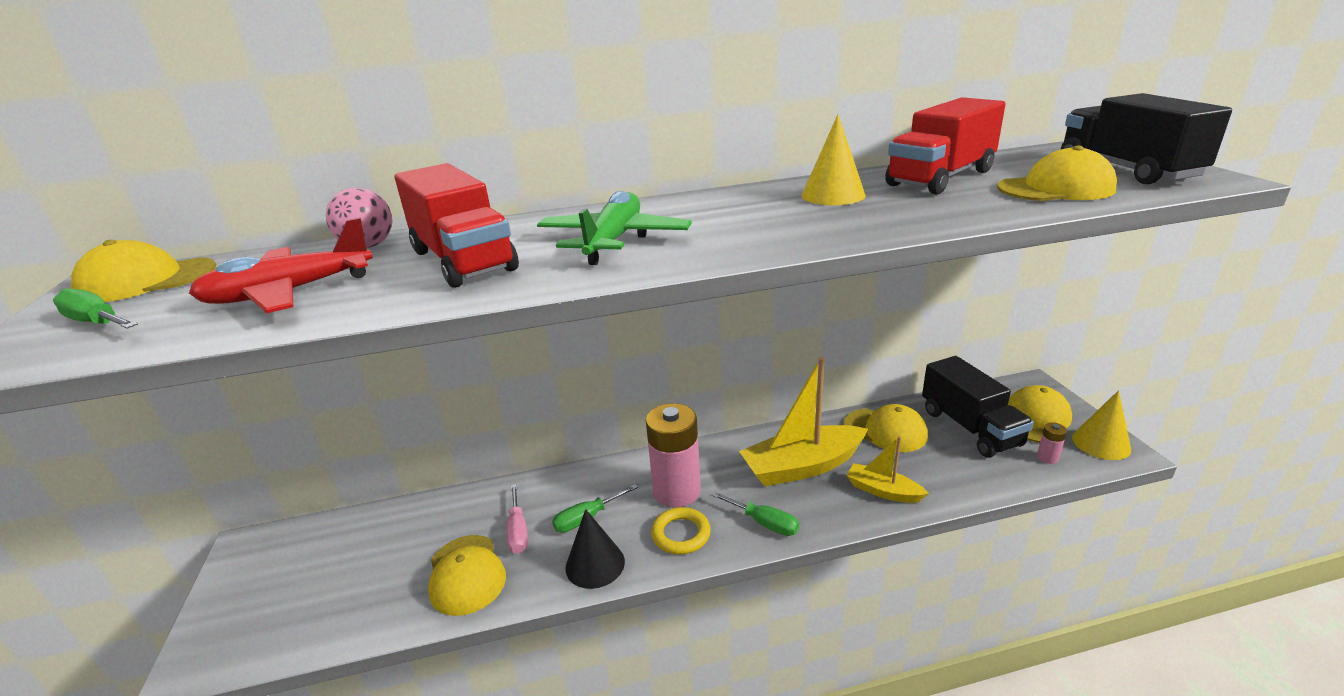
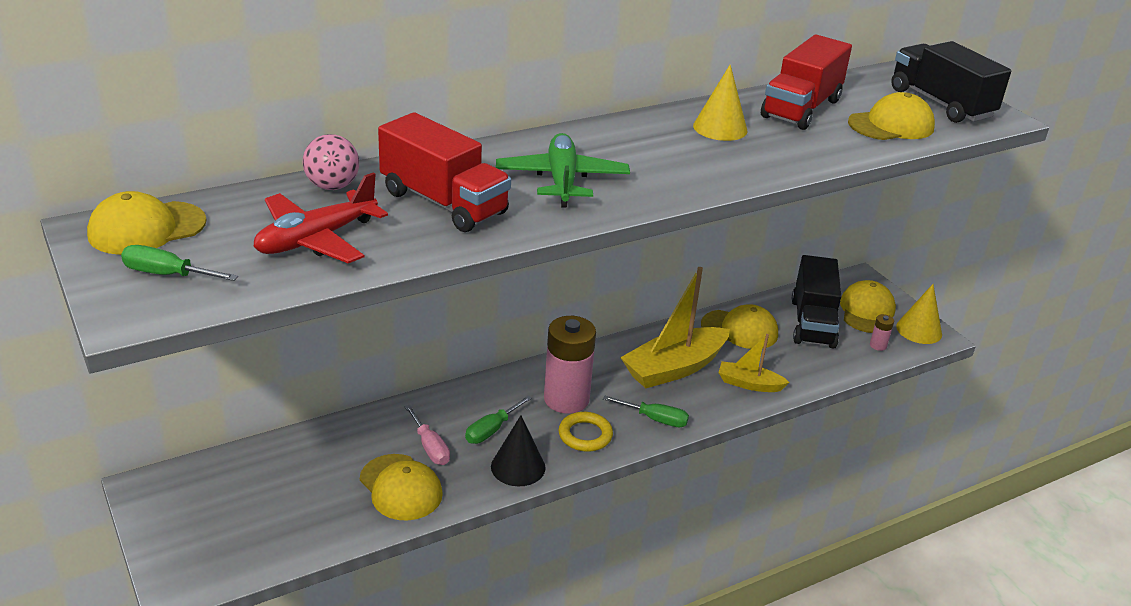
camera: 20 degrees left, 5 degrees up
(970, 428) = (812, 323): black truck -> black truck turned 45 degrees clockwise

